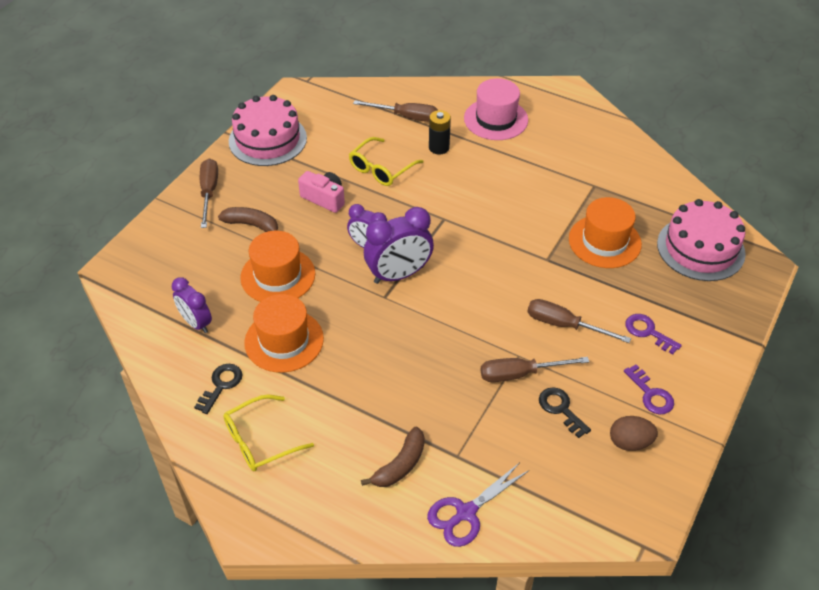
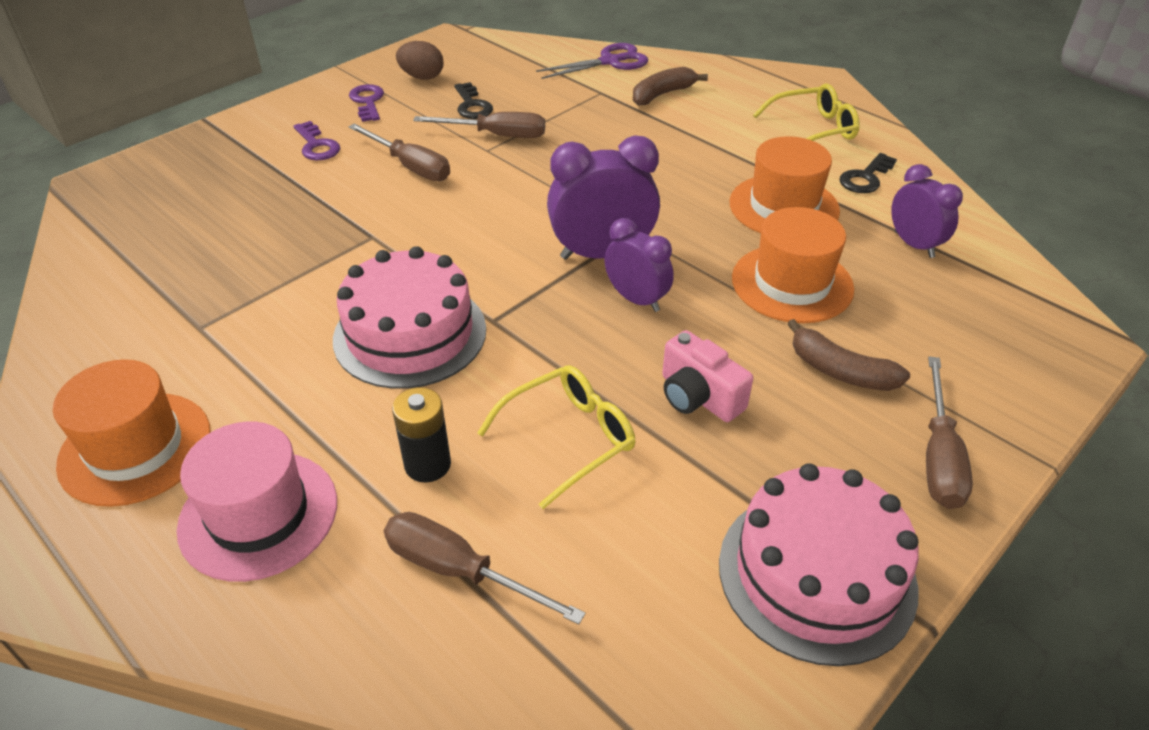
camera: 165 degrees left, 5 degrees down
(604, 241) = (270, 244): orange hat -> orange hat (135, 448)
(700, 248) = (148, 213): pink cake -> pink cake (410, 334)

